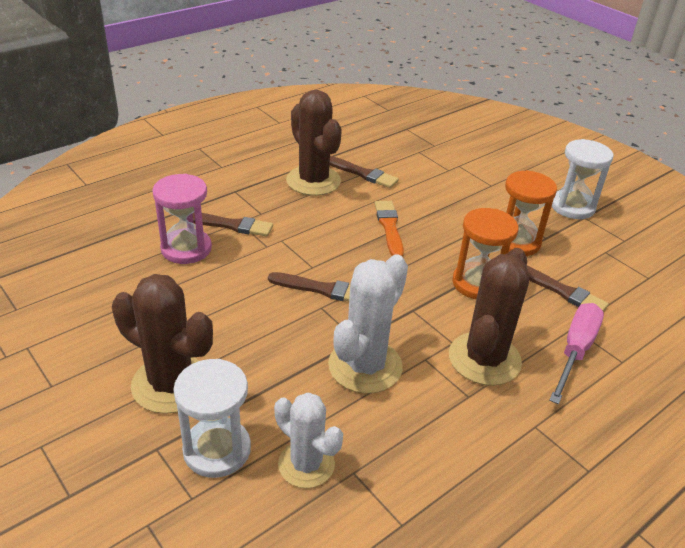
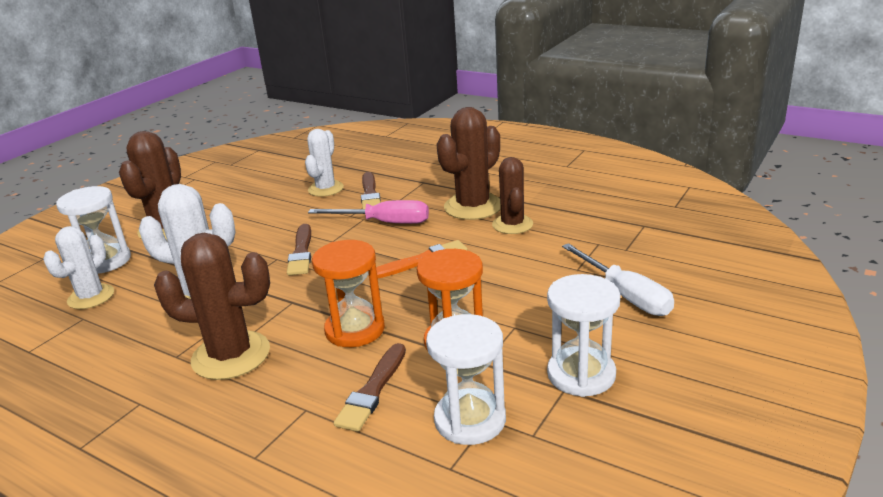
camera: 75 degrees right, 10 degrees down
(186, 249) = (326, 189): pink hourglass -> white cactus
(362, 173) = (512, 224): brown brush -> brown cactus
(492, 164) = (625, 295): none -> white screwdriver
(575, 351) = (262, 416): pink screwdriver -> pink screwdriver (384, 223)
(605, 258) = (470, 420): none -> white hourglass

